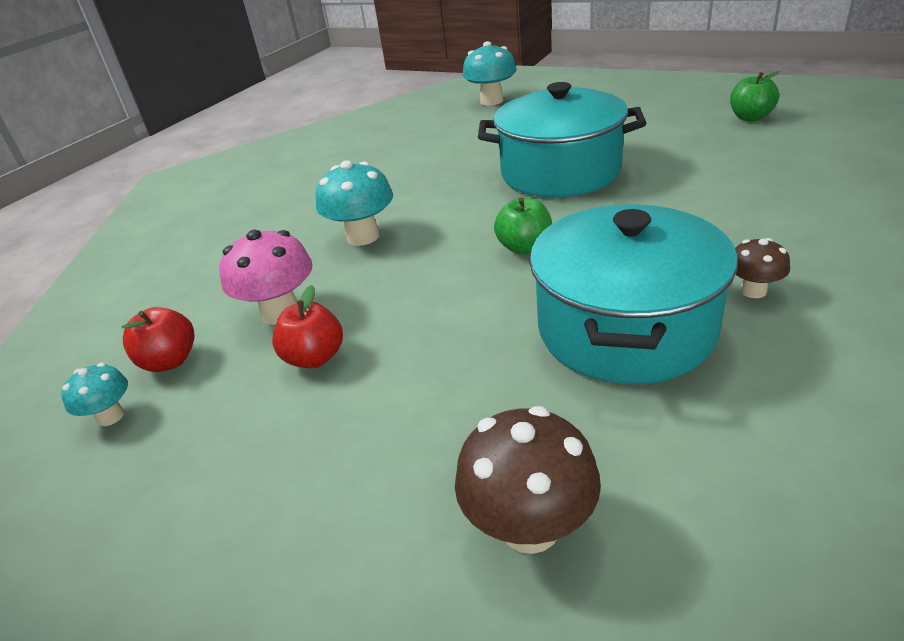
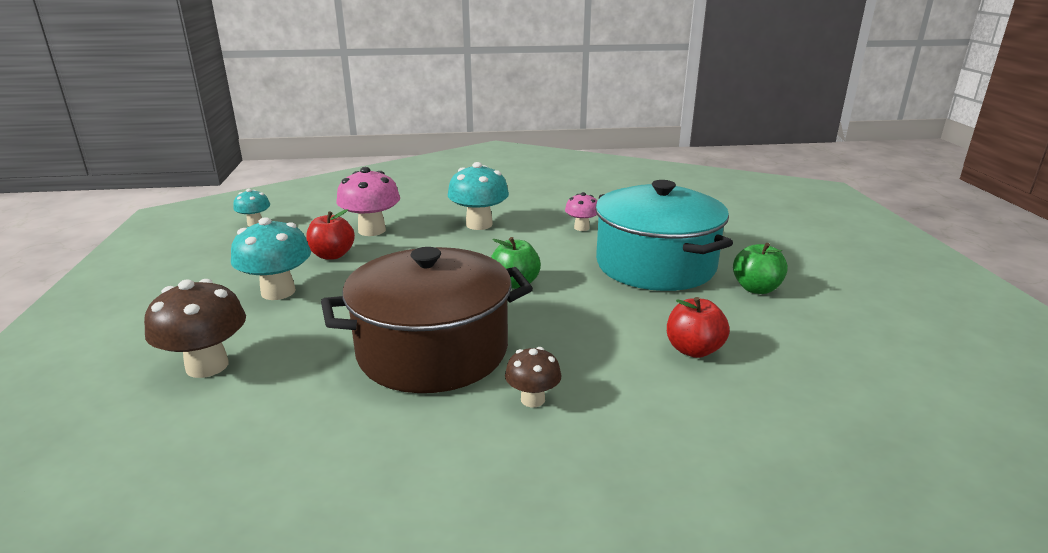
camera: 50 degrees right, 10 degrees down
(170, 361) = (307, 219): red apple -> red apple (693, 350)
(444, 184) = (581, 228): none -> pink mushroom
(491, 101) = (757, 201): turquoise mushroom -> turquoise mushroom (278, 292)
(625, 328) = (432, 351): turquoise pot -> brown pot
(750, 117) = (914, 334): green apple -> green apple (756, 288)

